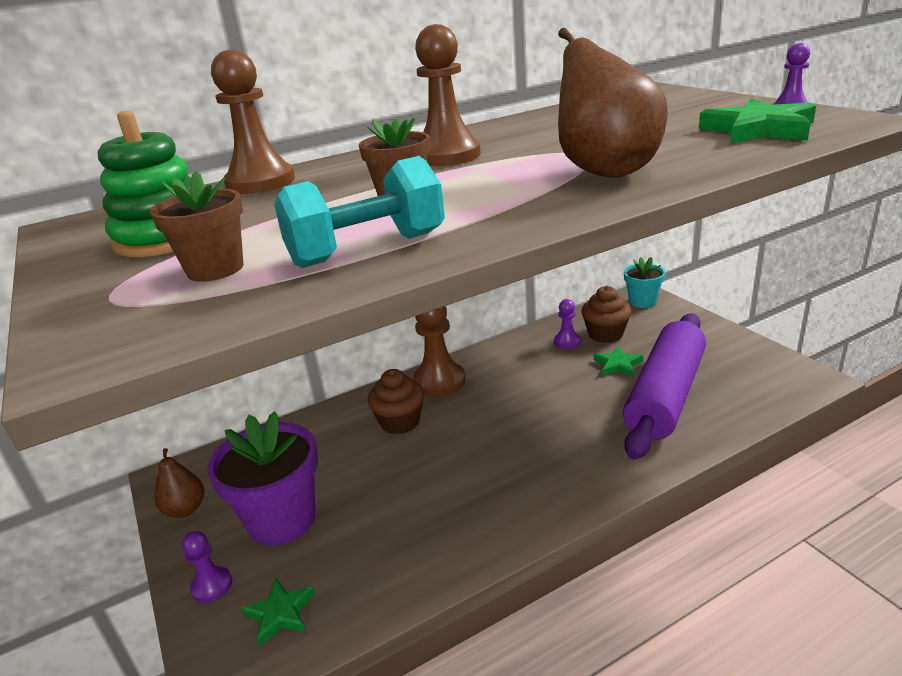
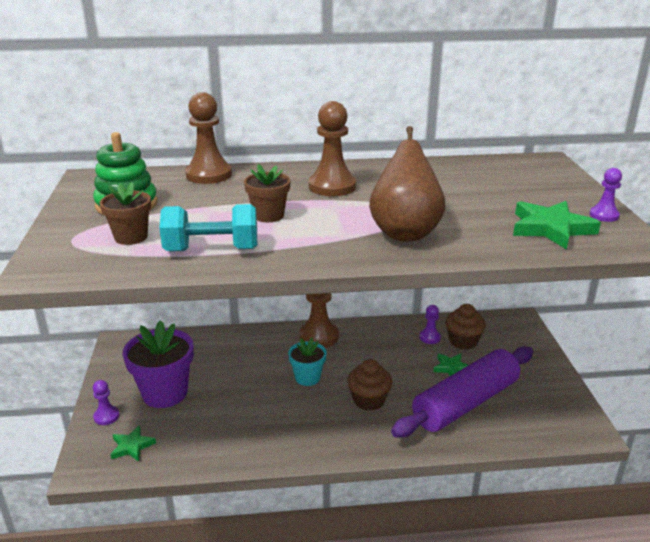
camera: 20 degrees right, 0 degrees up
(185, 509) = (117, 366): brown pear -> none
(400, 422) = (273, 356): brown cupcake -> brown cupcake (369, 400)
(642, 301) = (515, 324): turquoise flower pot -> turquoise flower pot (307, 377)

